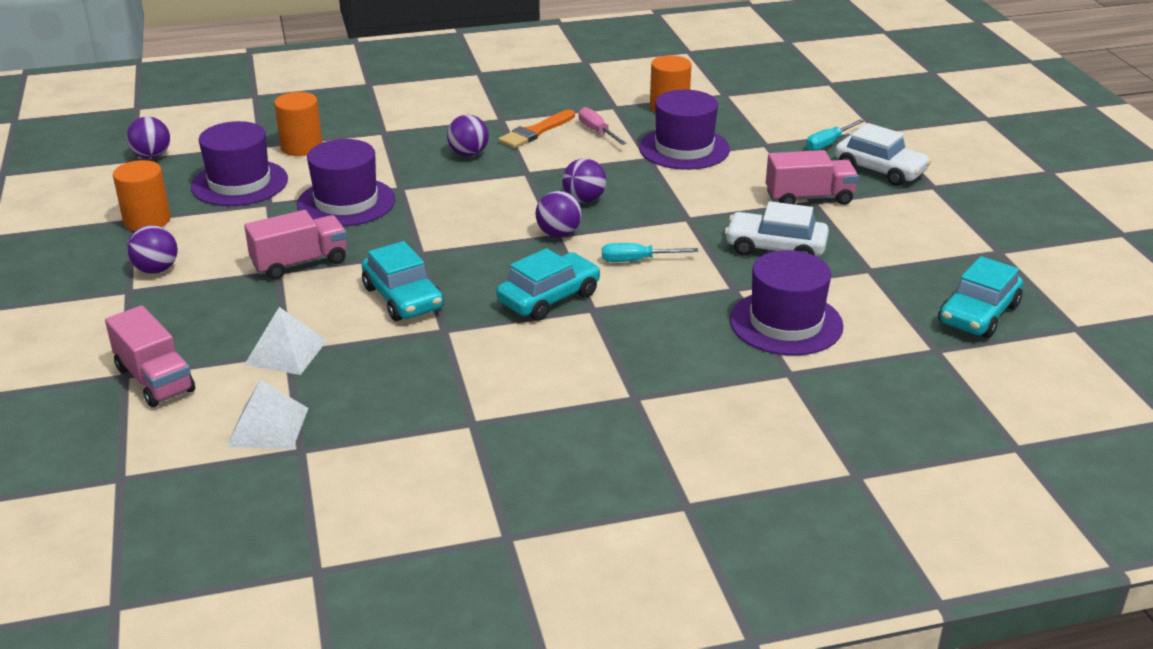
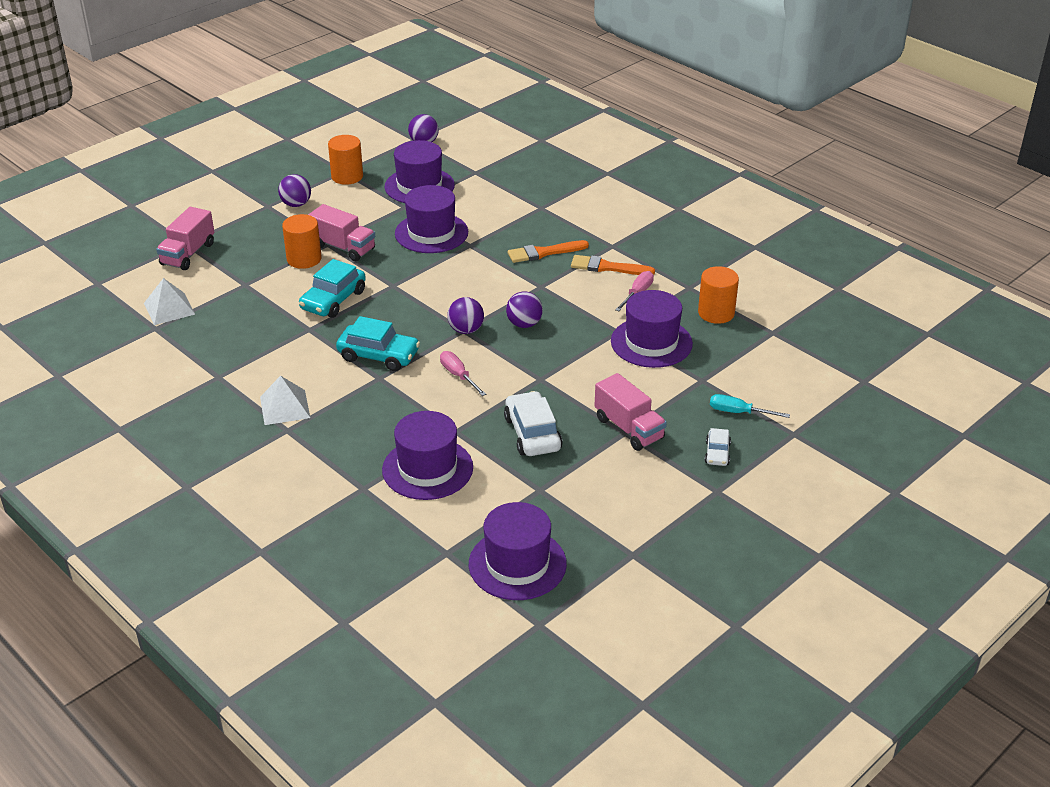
camera: 60 degrees right, 5 degrees up
(286, 352) = (244, 283): white pyramid -> white pyramid (284, 407)
(301, 147) = (488, 187): orange cylinder -> orange cylinder (304, 259)
(468, 154) = (544, 253): purple ball -> orange brush
(637, 260) = (458, 375): turquoise screwdriver -> pink screwdriver
(880, 170) = (717, 453): white car -> white car, size x0.55
(978, 314) = (517, 564): turquoise car -> purple hat

